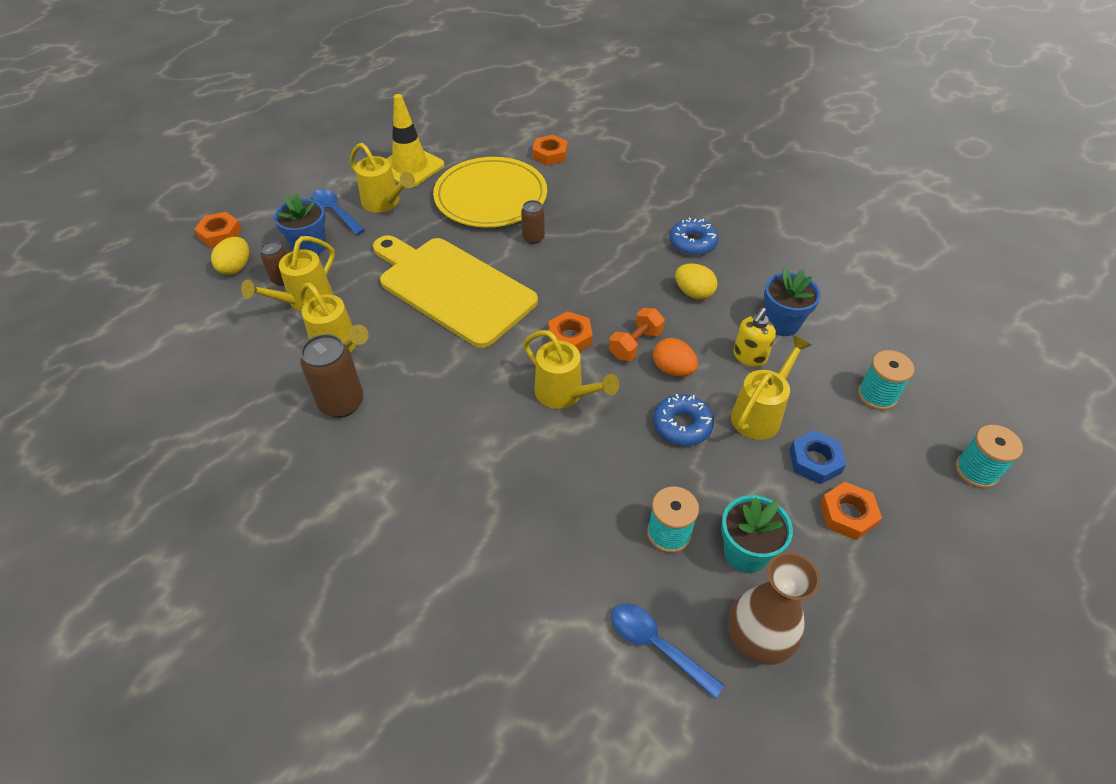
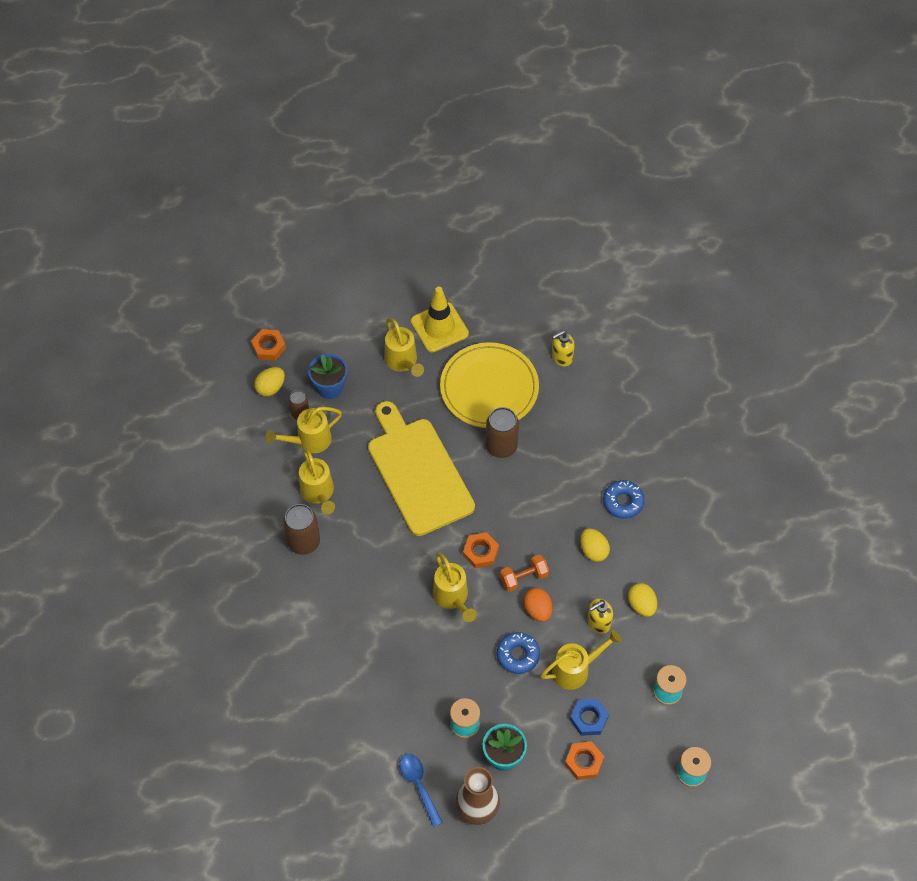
camera: 25 degrees right, 10 degrees up
(335, 212) = (361, 357): blue spoon -> none
(533, 238) = (501, 446): brown can -> brown can, size x1.70
(550, 154) = (561, 357): orange nut -> yellow soap dispenser
(782, 323) = (641, 605): blue flower pot -> yellow egg

